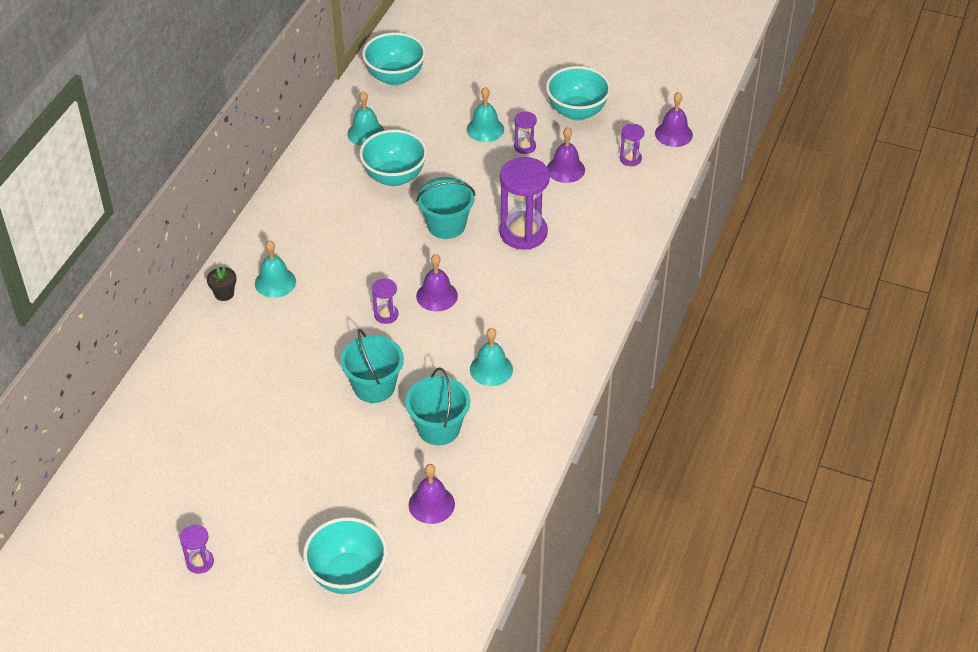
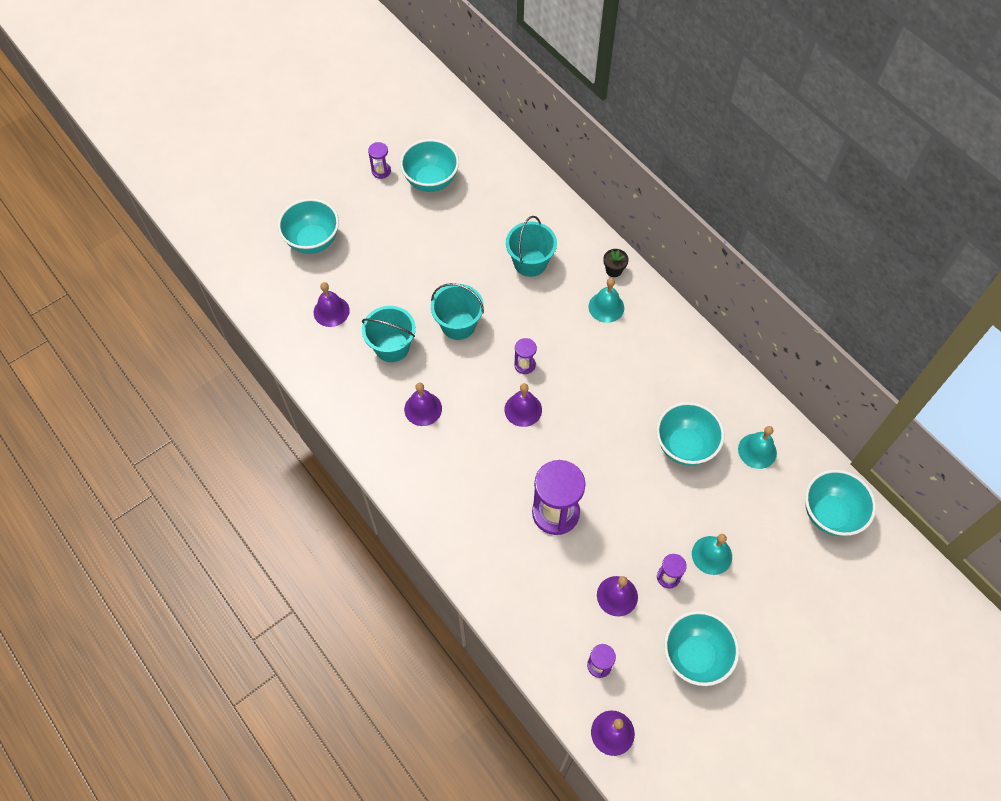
camera: 120 degrees right, 15 degrees up
(188, 504) = (431, 181): none -> turquoise bowl
(446, 225) = (600, 457): turquoise bucket -> turquoise bucket (530, 262)
(491, 369) = (423, 409): turquoise bell -> purple bell

